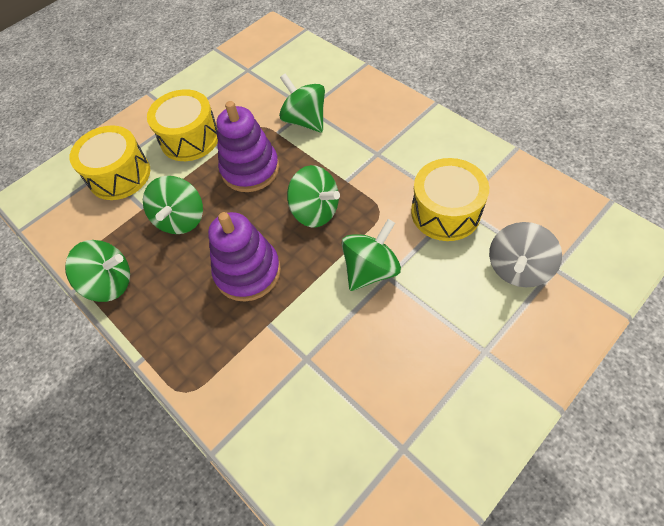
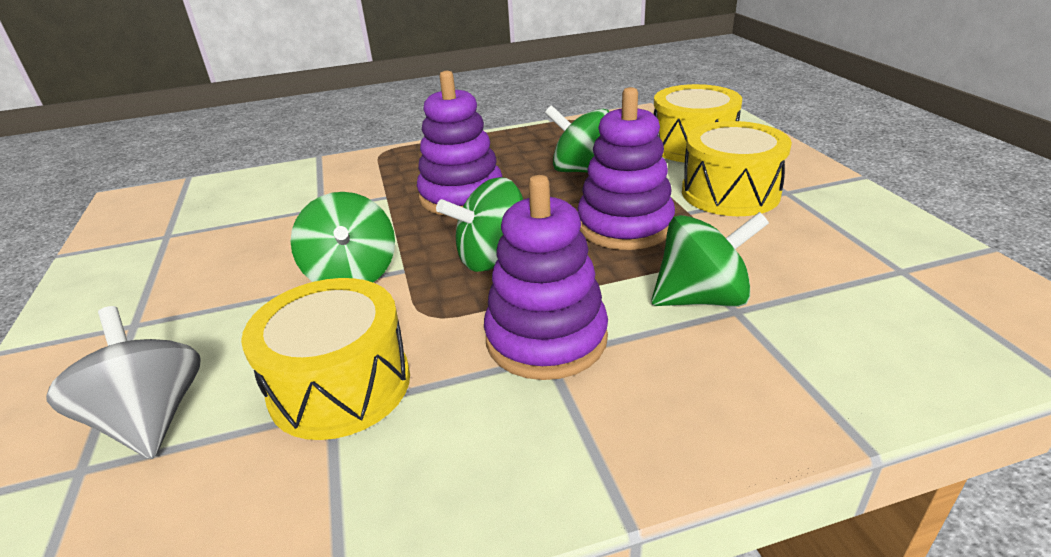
camera: 115 degrees right, 25 degrees down
(110, 283) = (538, 132): green spinning top -> none
(366, 158) = (546, 339): none -> purple stacking toy

